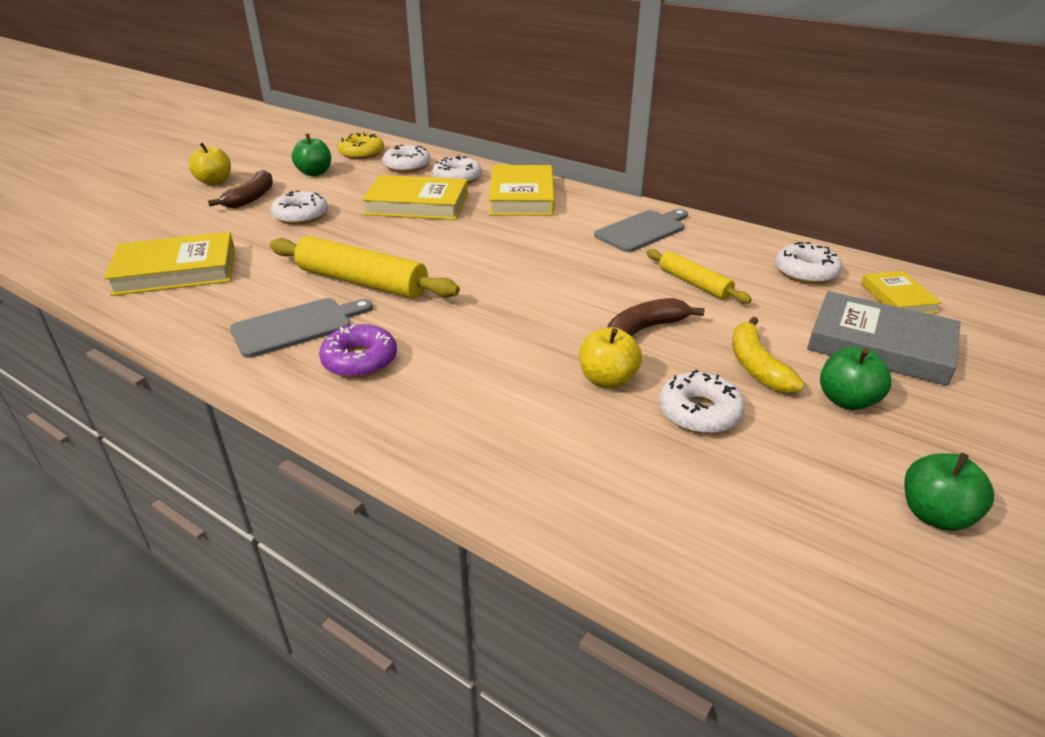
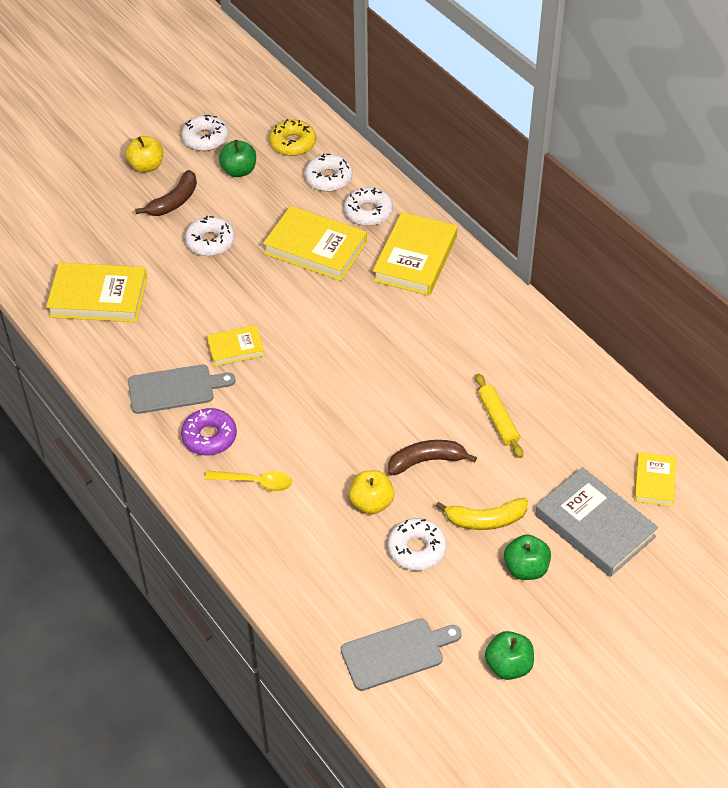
camera: 20 degrees right, 15 degrees up
(362, 282) = (236, 348): yellow rolling pin -> yellow book
(442, 391) = (255, 482): none -> yellow spoon
(643, 230) = (498, 338): grey cutting board -> grey cutting board (396, 653)
(756, 366) = (485, 520): yellow banana -> yellow banana turned 105 degrees counterclockwise
(805, 272) = (602, 430): white donut -> white donut (205, 139)

